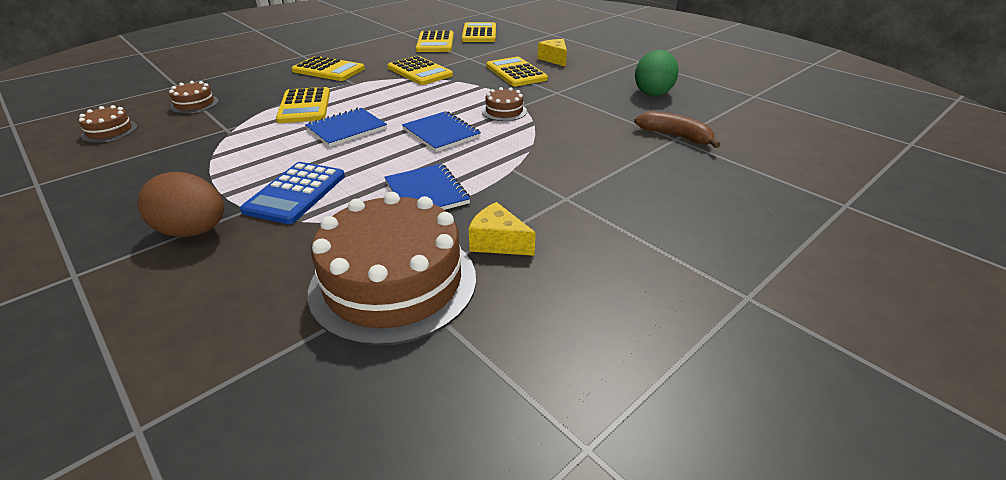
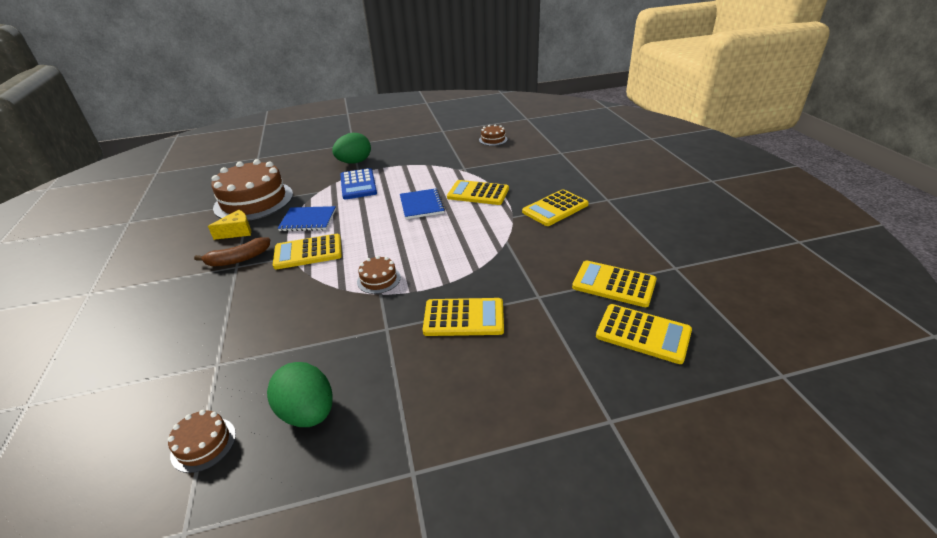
camera: 120 degrees right, 0 degrees up
(194, 104) = (516, 159): brown cake -> brown cake (203, 444)
(194, 231) = (354, 162): brown egg -> green egg
(295, 193) = (358, 184): blue calculator -> blue calculator turned 150 degrees counterclockwise
(419, 72) = (515, 254): yellow calculator -> yellow calculator (308, 252)
(441, 133) = (374, 240): blue notebook -> none
(554, 59) = (485, 370): yellow cheese -> none
(675, 136) = (219, 367): brown banana -> brown banana (238, 259)

